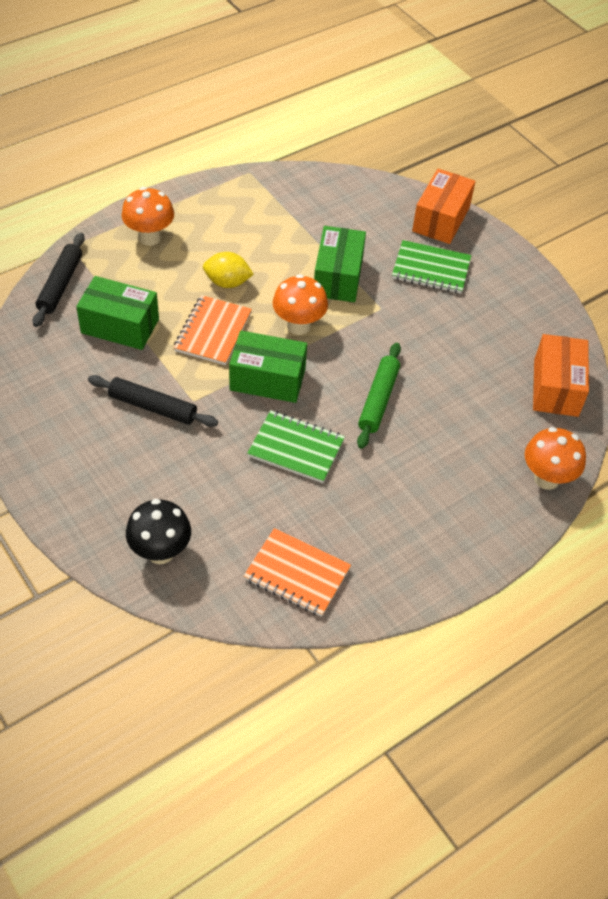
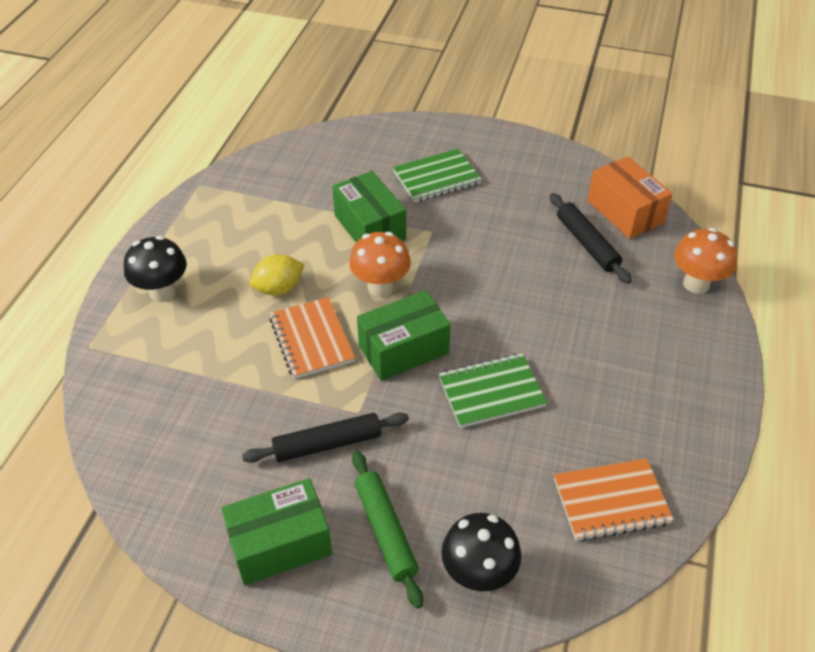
camera: 35 degrees left, 5 degrees down
(60, 285) = (115, 389): black rolling pin -> black rolling pin (587, 244)
(120, 326) = (217, 390): green box -> green box (280, 544)
(150, 237) = (162, 292): orange mushroom -> black mushroom
(378, 400) = (511, 306): green rolling pin -> green rolling pin (385, 531)
(441, 219) = (402, 135): orange box -> none

